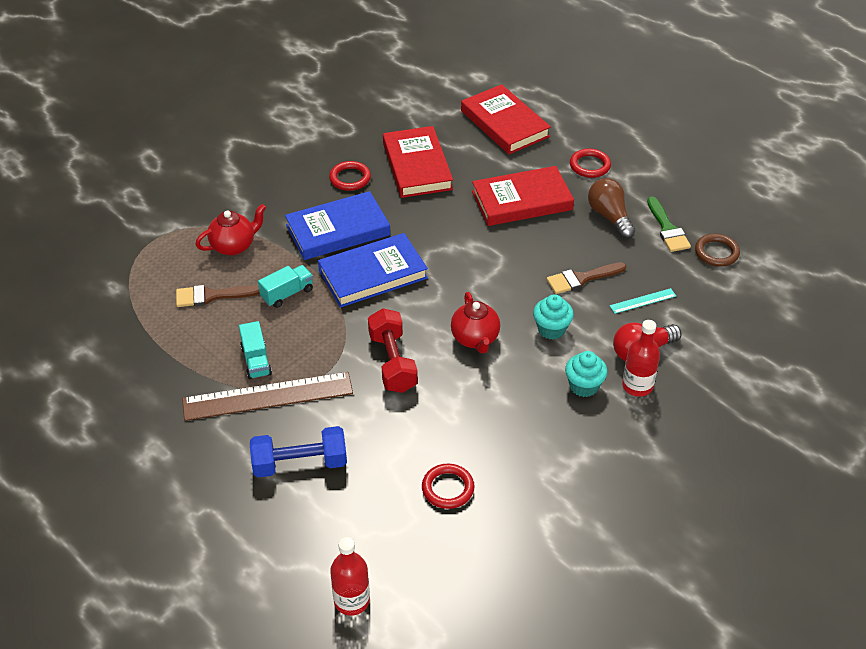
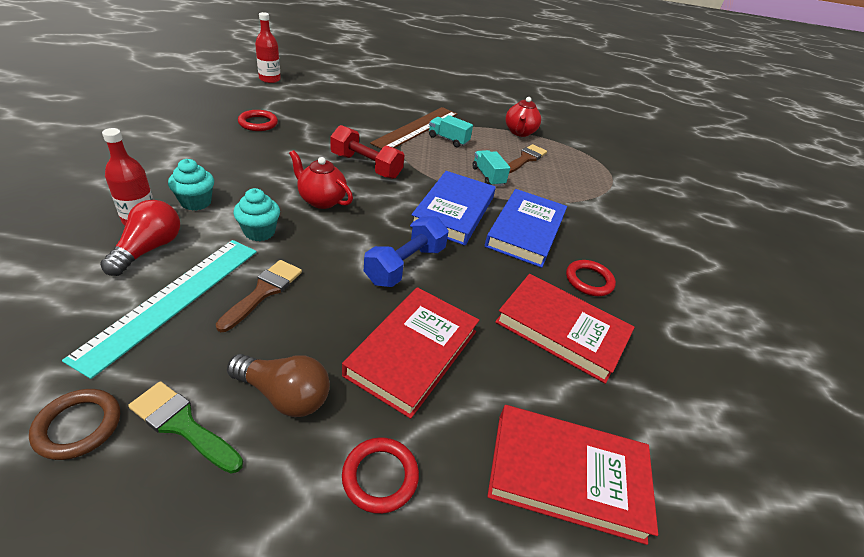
camera: 130 degrees right, 5 degrees down
(234, 246) = (566, 189): red teapot -> red teapot (519, 132)
(287, 294) = (488, 176): turquoise truck -> turquoise truck turned 150 degrees clockwise
(300, 463) = (358, 110): blue dumbbell -> blue dumbbell (405, 265)
(642, 301) = (173, 300): turquoise ruler -> turquoise ruler, size x2.27

